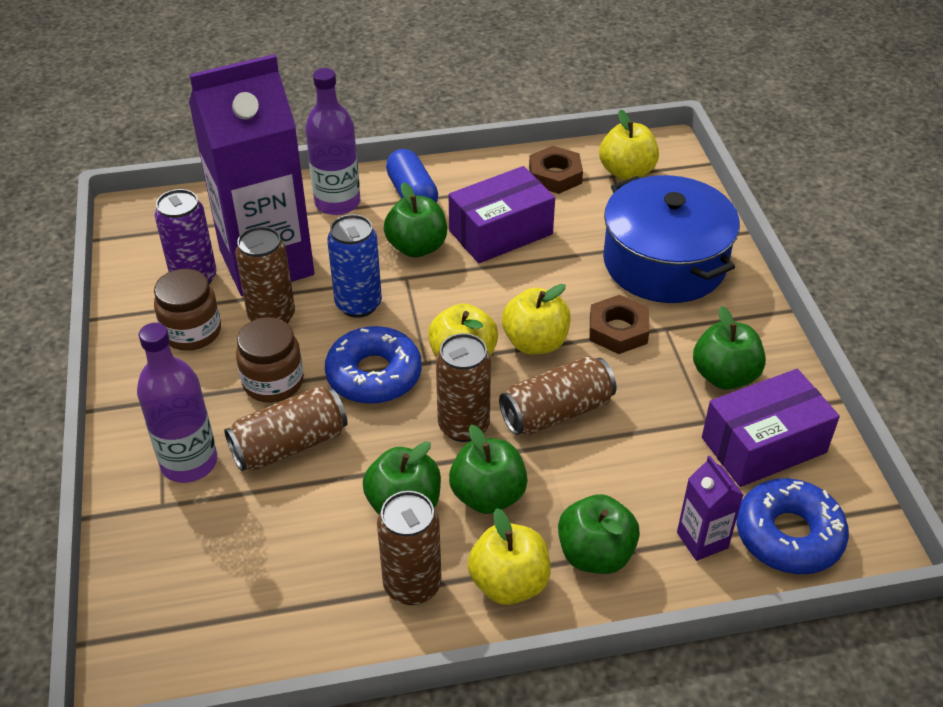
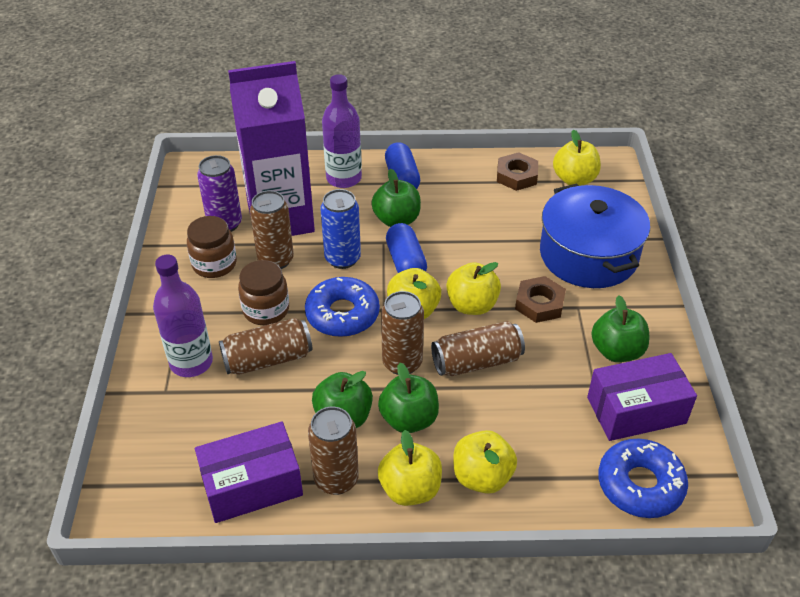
camera: 10 degrees right, 0 degrees up
(440, 299) = (406, 262): none -> blue capsule
(500, 232) = (464, 216): purple box -> purple box (252, 485)
(595, 554) = (482, 477): green apple -> yellow apple
(702, 540) = (569, 478): purple carton -> none

